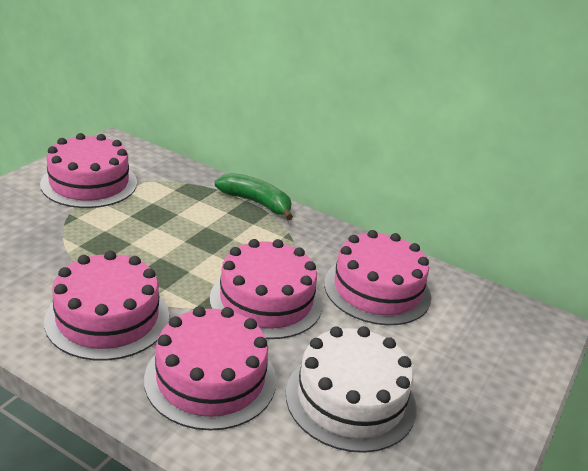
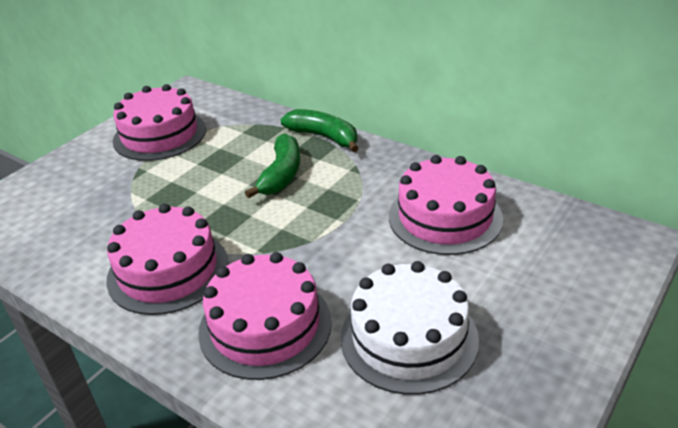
camera: 10 degrees right, 5 degrees up
(216, 234) = (281, 174): none -> green banana
(266, 301) = (327, 239): pink cake -> none

